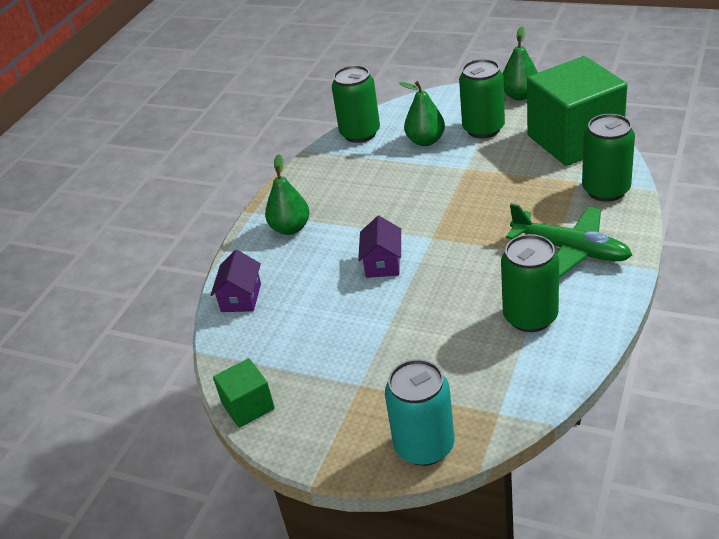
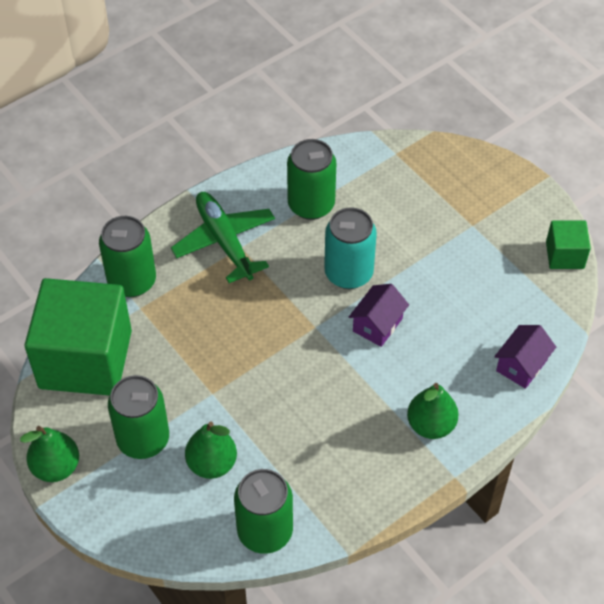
camera: 155 degrees left, 15 degrees up
(424, 446) = (460, 159): turquoise can -> turquoise can (348, 273)

